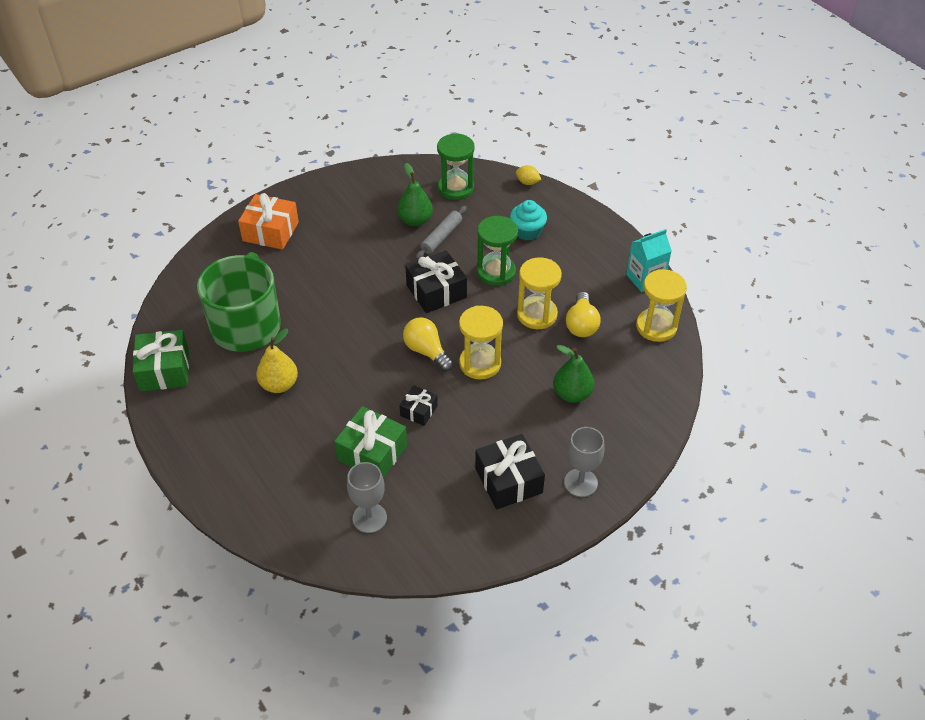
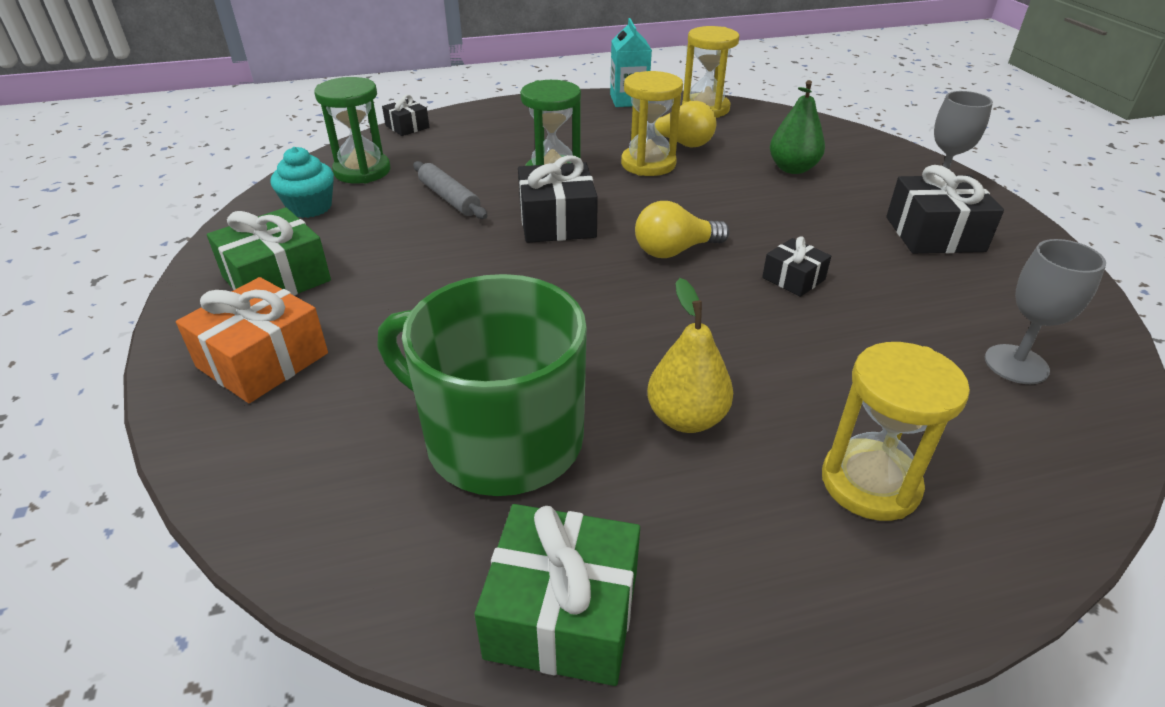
camera: 70 degrees left, 10 degrees down
(372, 452) = (874, 337): green gift -> green gift (276, 279)
(415, 220) = (394, 211): green pear -> none
(480, 363) = (717, 215): yellow hourglass -> yellow hourglass (870, 483)
(527, 182) = (407, 127): yellow lemon -> black gift
(527, 231) = (496, 143): turquoise cupcake -> turquoise cupcake (310, 207)

